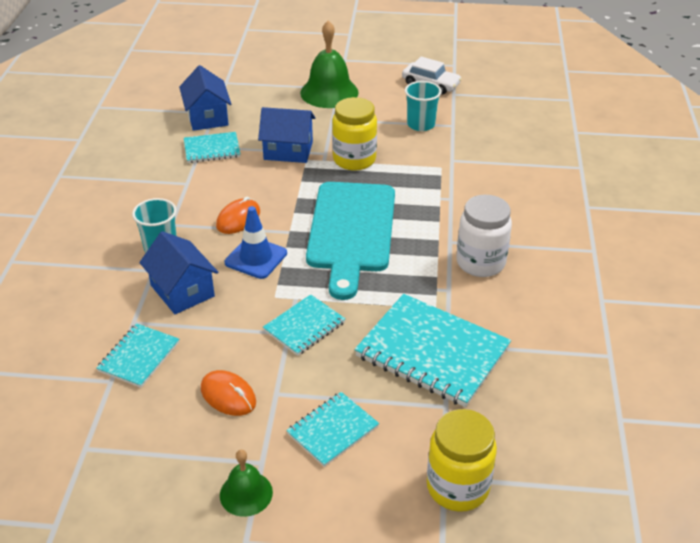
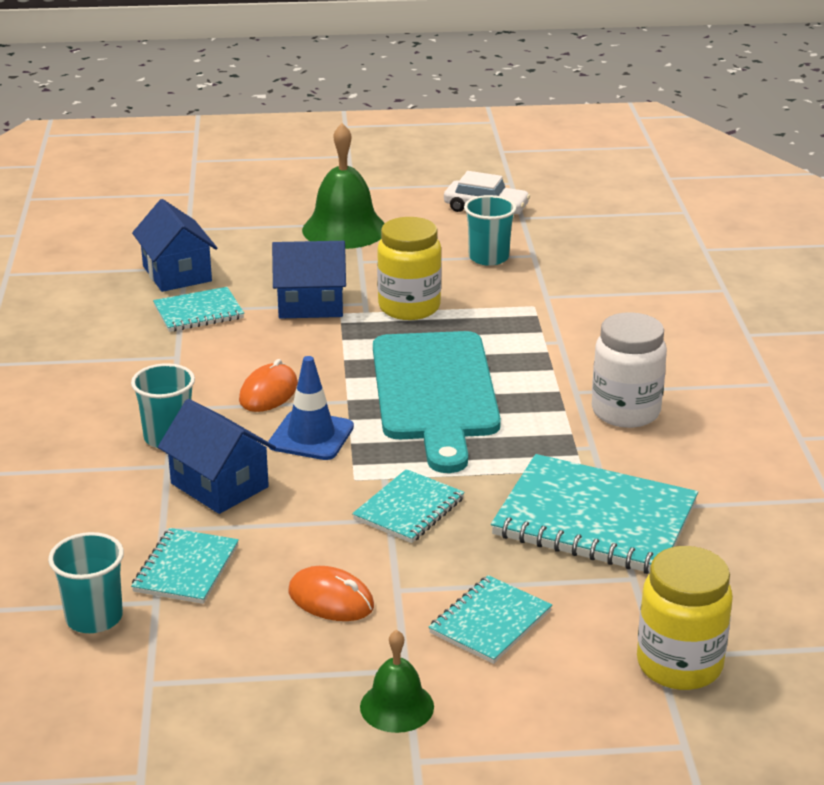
camera: 10 degrees left, 10 degrees down
(66, 389) = (94, 618): none -> turquoise cup

